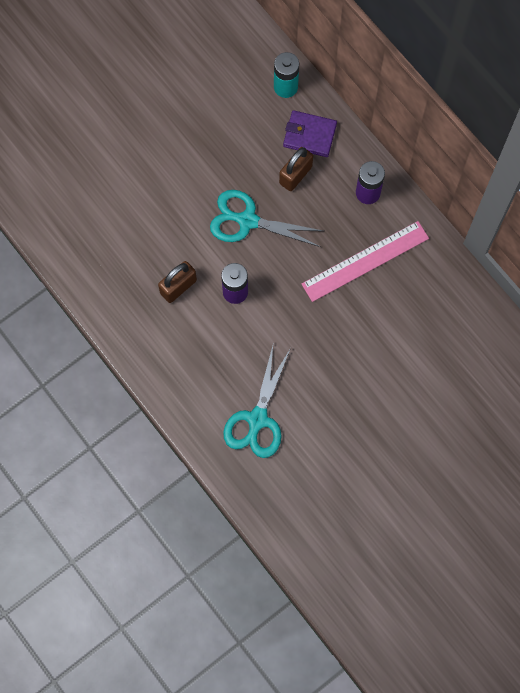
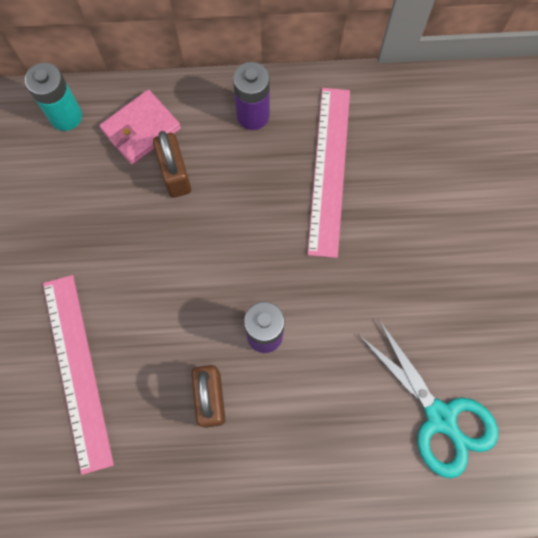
camera: 55 degrees left, 0 degrees up
(142, 205) = (77, 371): none -> pink ruler
(247, 221) = (189, 262): turquoise scissors -> none
(309, 135) = (141, 129): purple wallet -> pink wallet

